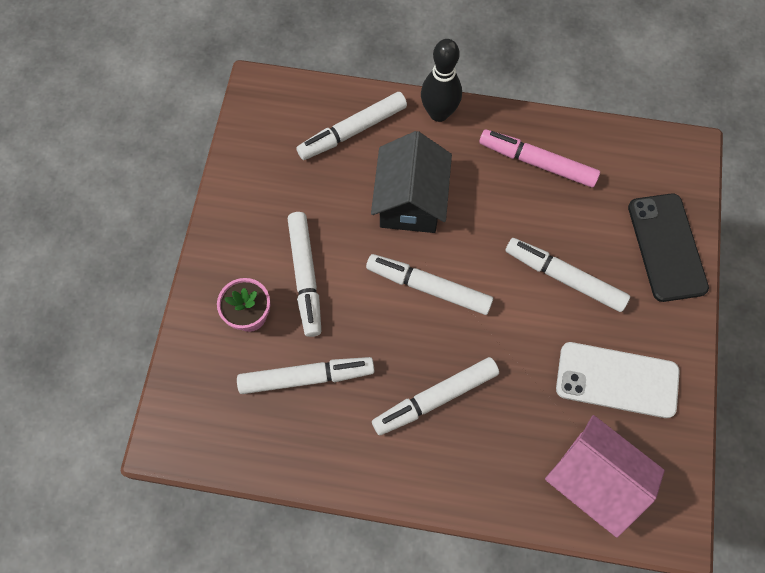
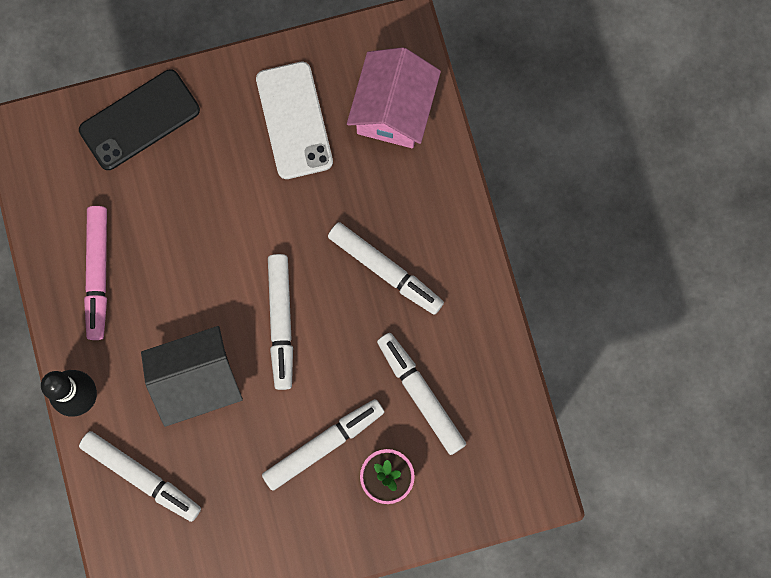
camera: 115 degrees left, 10 degrees up
(564, 277) = (214, 201): white marker -> none

